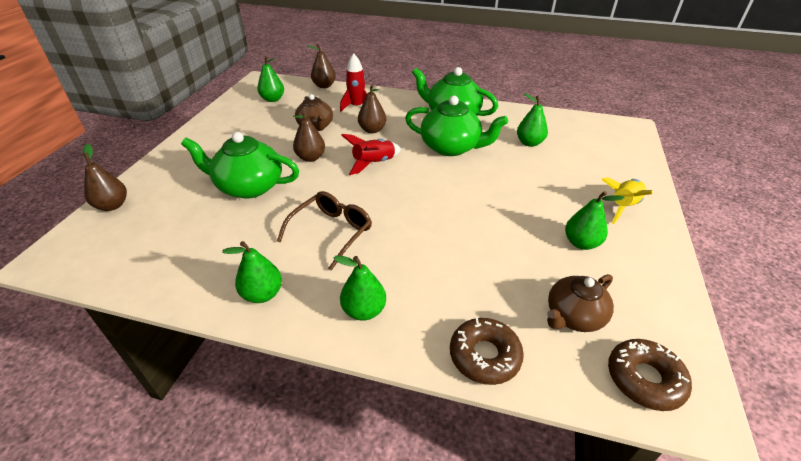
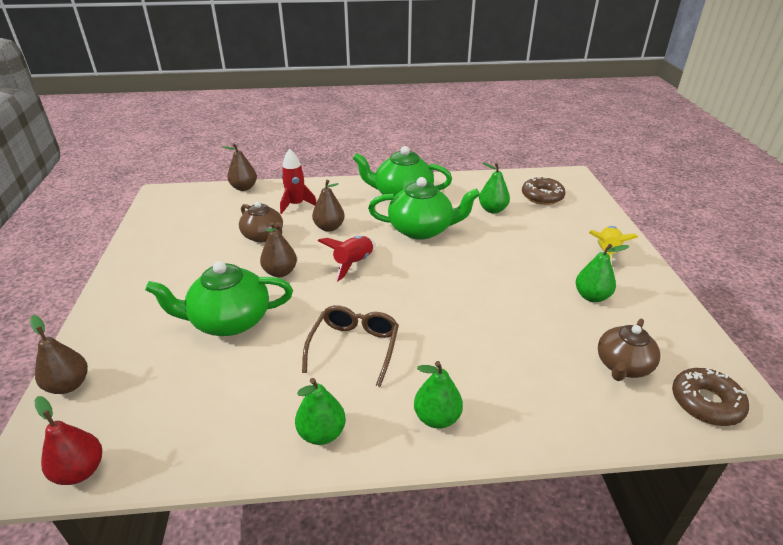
camera: 20 degrees left, 5 degrees down
(82, 269) = (80, 471): none -> red pear
(272, 99) = (192, 214): green pear -> none
(484, 356) = (571, 425): brown donut -> brown donut (542, 196)

